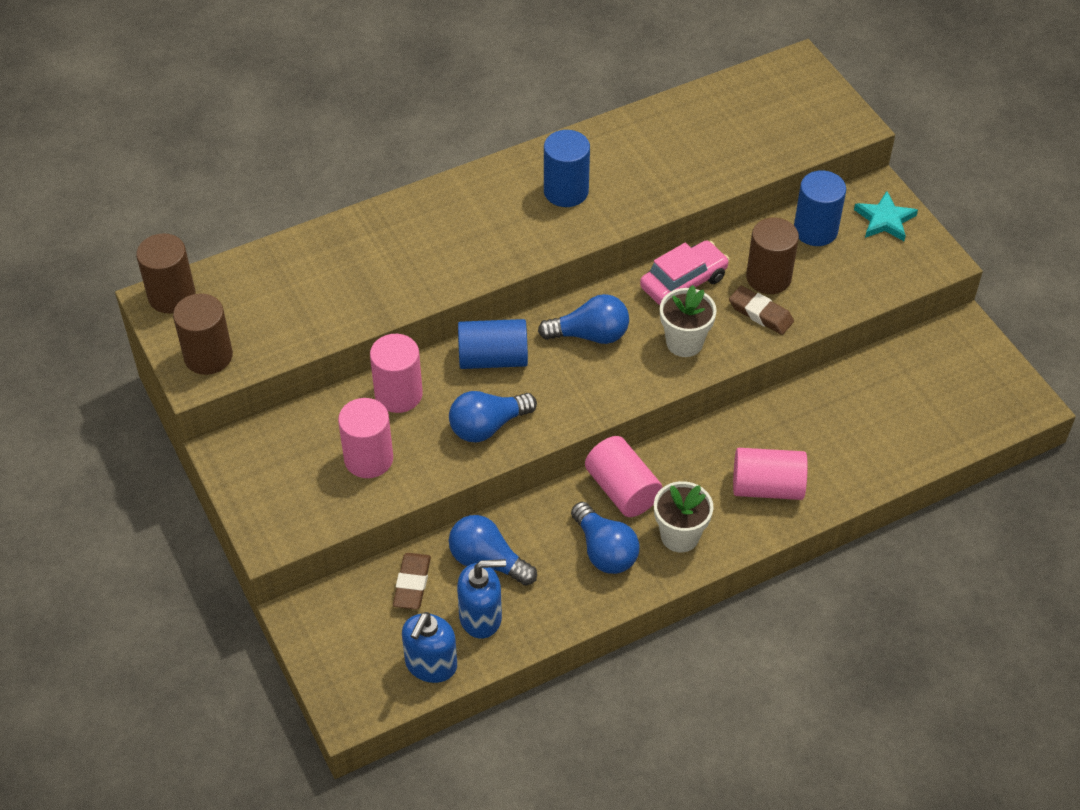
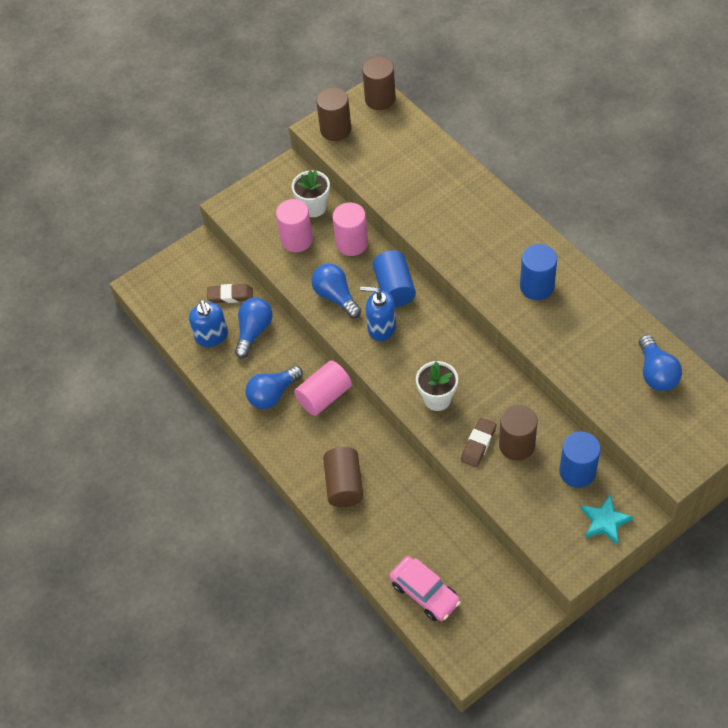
camera: 85 degrees right, 5 degrees up
(431, 665) = (174, 318): blue soap dispenser -> blue soap dispenser (381, 327)
(590, 335) = (430, 340): blue light bulb -> blue light bulb (656, 373)
(680, 536) = (292, 436): white flower pot -> white flower pot (314, 207)
(683, 282) = (496, 389): pink car -> pink car (425, 593)
(767, 487) = (344, 485): pink cylinder -> brown cylinder

